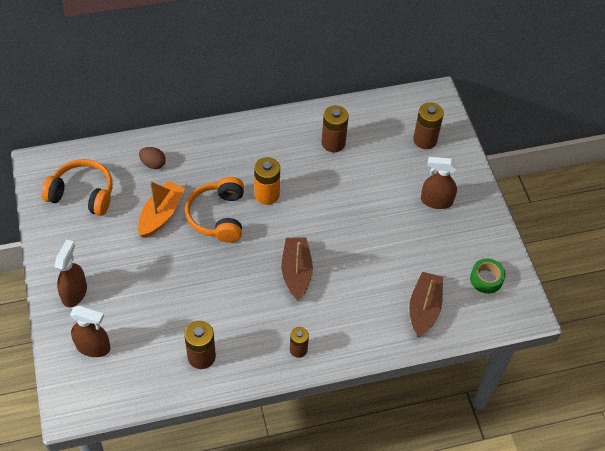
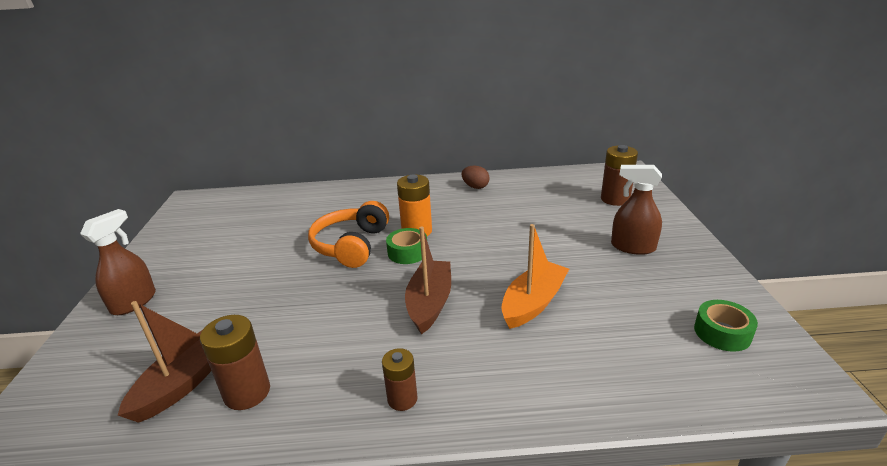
camera: 15 degrees right, 25 degrees down
(82, 194) = (215, 221): orange headphones -> none
(93, 347) = (106, 363): brown spray bottle -> none
(153, 164) = (303, 204): brown egg -> brown egg (475, 187)
(161, 215) = (287, 240): orange boat -> orange boat (533, 303)
(266, 221) = (407, 252): none -> green tape
(333, 143) = (506, 197): brown battery -> none
(424, 308) = (621, 362): brown boat -> brown boat (185, 382)

